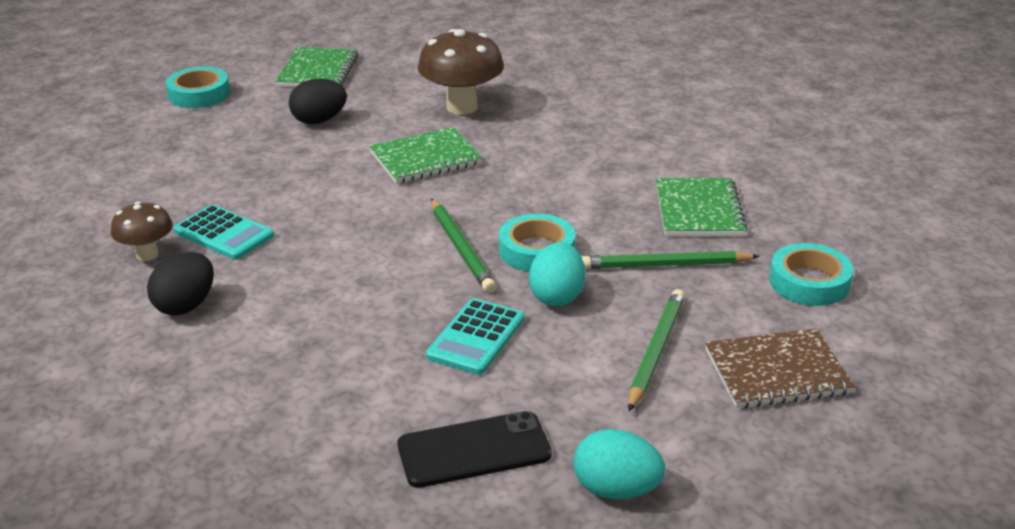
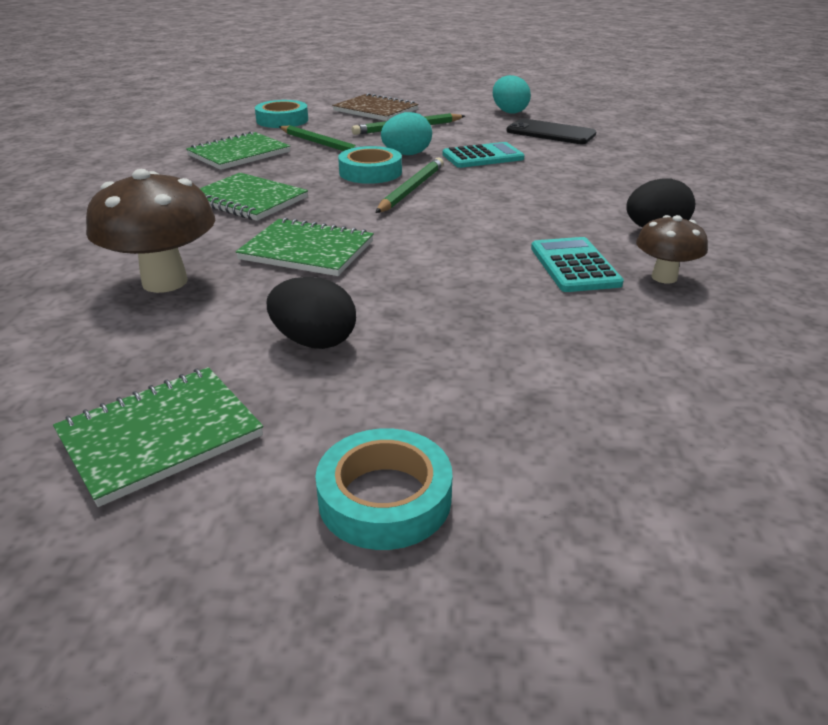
camera: 135 degrees left, 0 degrees up
(559, 172) = (248, 200): none -> green notebook

